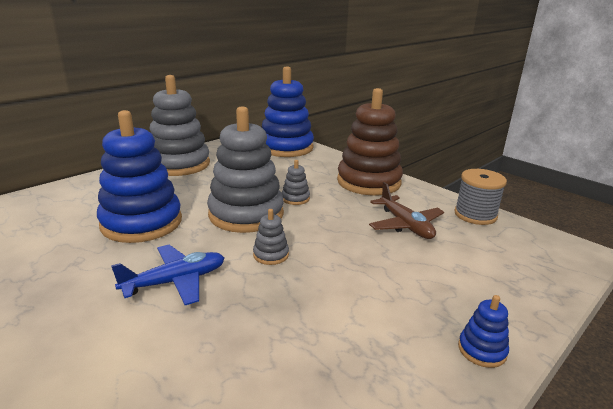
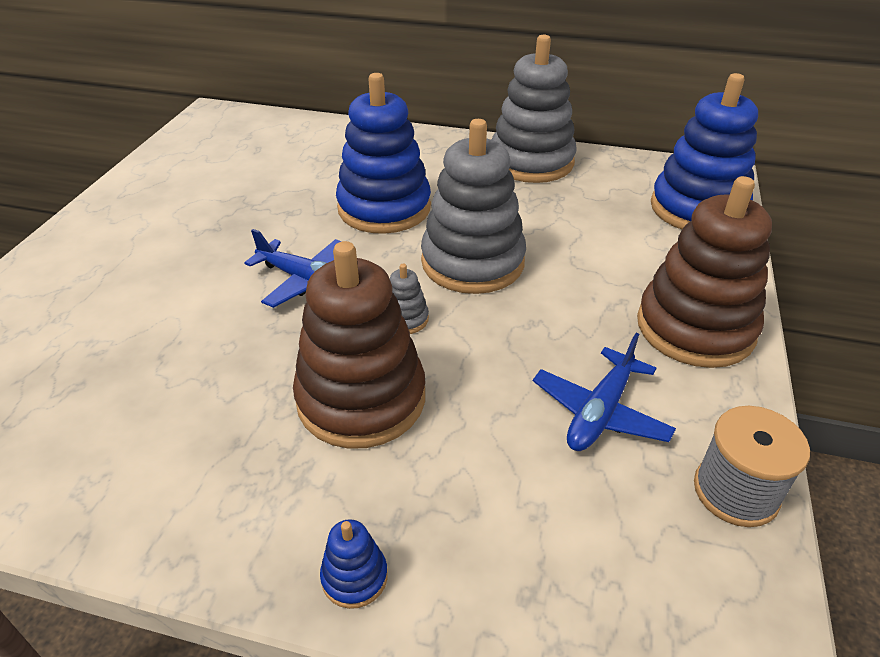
camera: 60 degrees right, 15 degrees up
(295, 198) = (555, 281): grey stacking toy -> none
(330, 297) = (361, 398): none -> brown stacking toy
(405, 225) = (600, 412): brown plane -> blue plane

